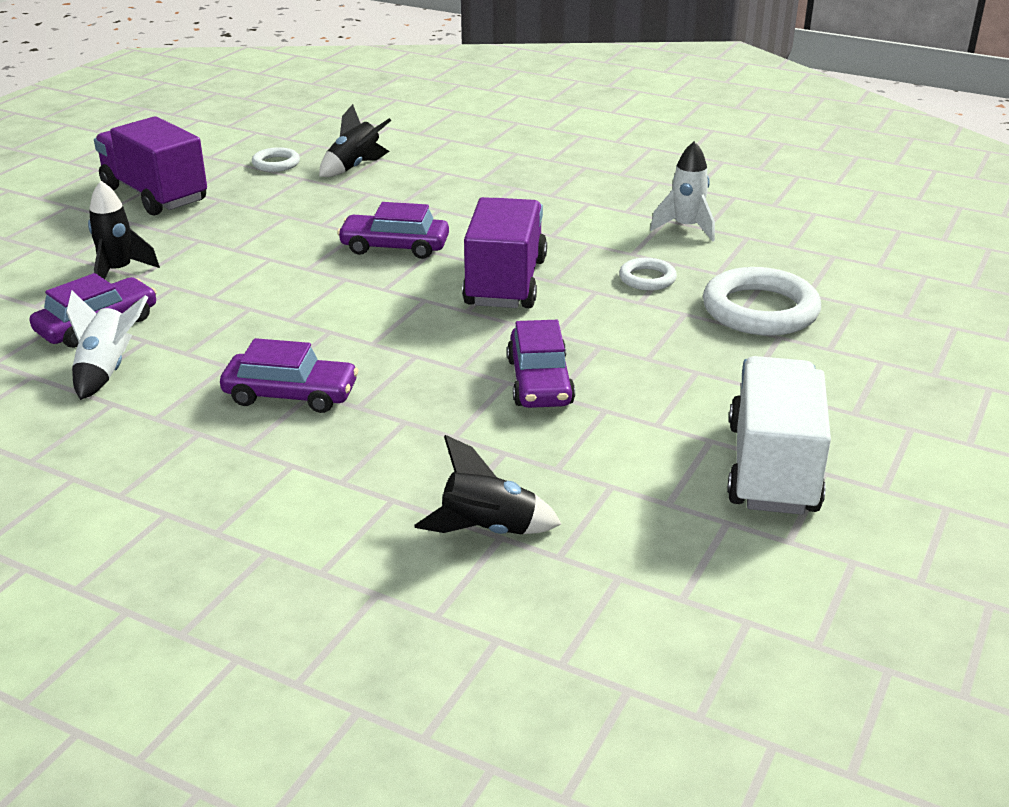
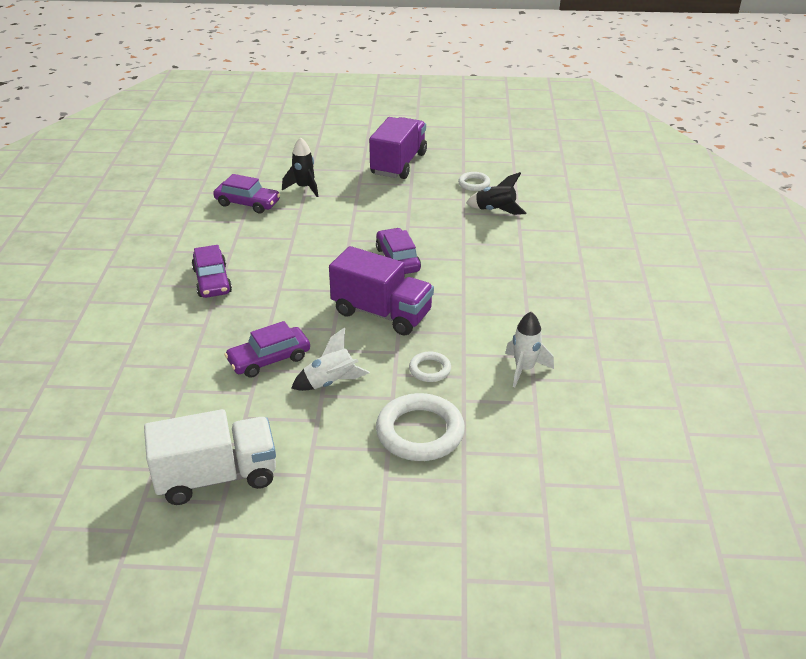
camera: 65 degrees right, 5 degrees up
(107, 370) = (207, 222): white rocket -> white rocket (330, 383)
(488, 530) = (115, 382): black rocket -> none
(505, 282) = (382, 313): purple truck -> purple truck turned 45 degrees clockwise

